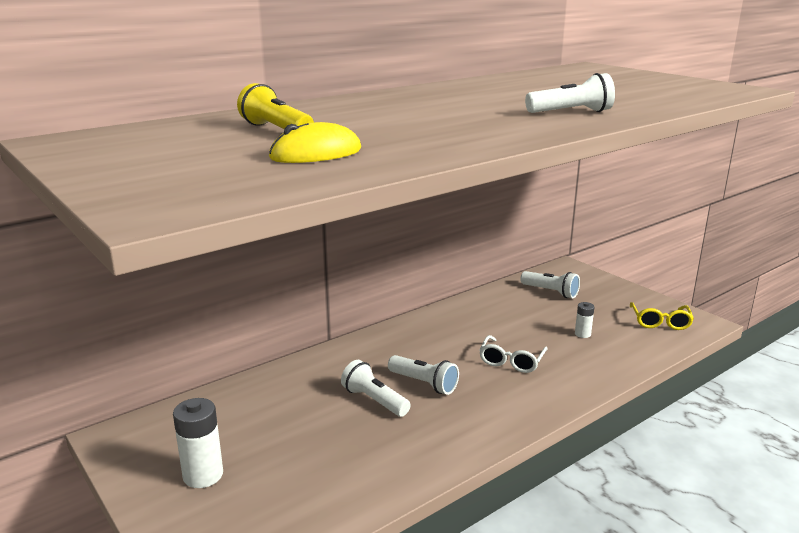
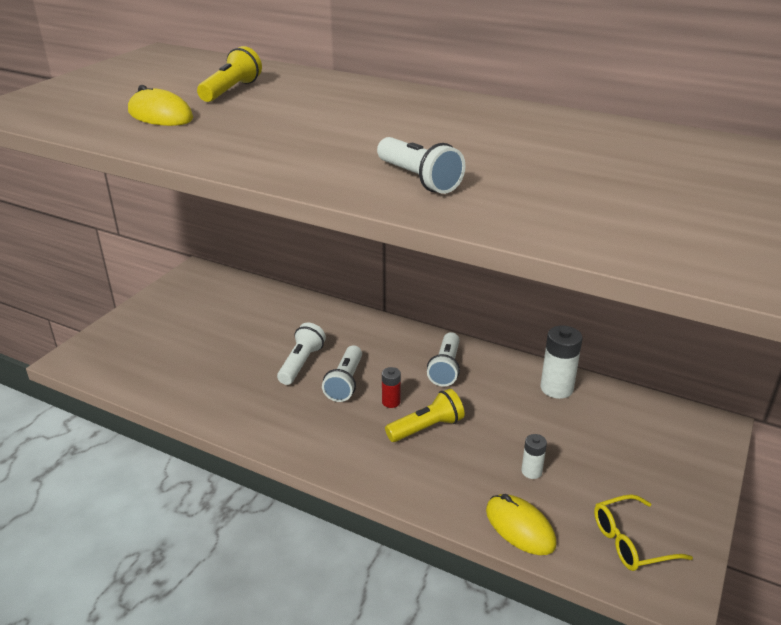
camera: 65 degrees right, 10 degrees up
(203, 475) = (170, 320): white battery -> white battery (556, 388)
(468, 368) = (391, 402): none -> red battery
(511, 361) = (426, 428): white glasses -> yellow flashlight
(550, 292) = (620, 425): white flashlight -> white flashlight (445, 368)
(636, 354) = (520, 527): none -> yellow mouse

